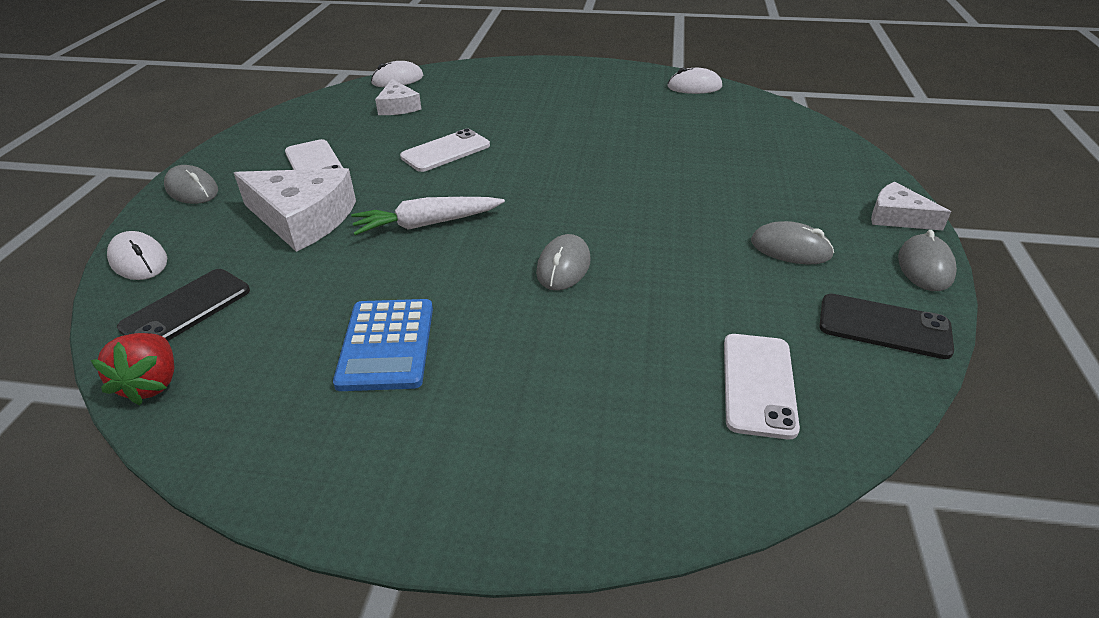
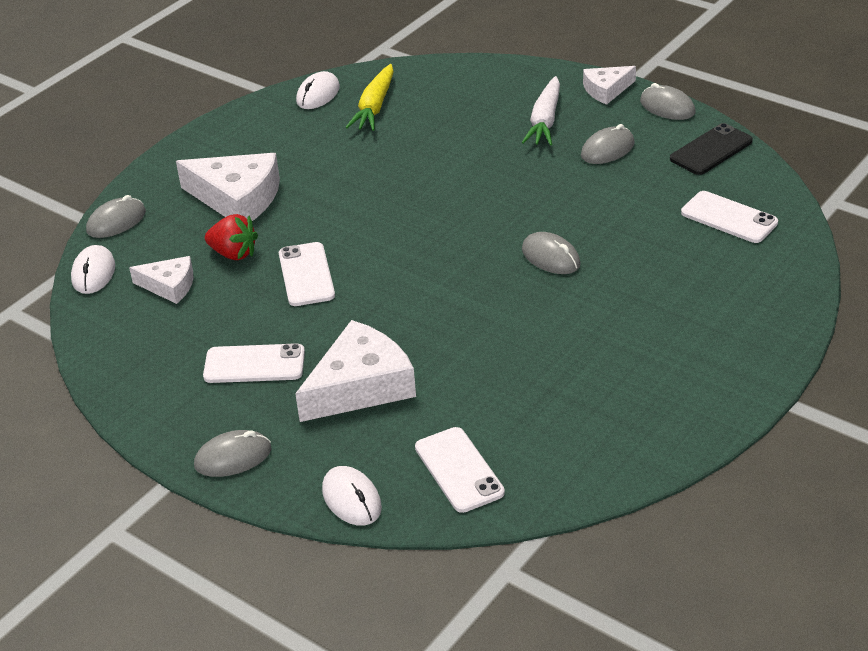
camera: 60 degrees left, 0 degrees up
(139, 260) = (352, 499): white mouse -> white mouse turned 75 degrees clockwise
(152, 384) = (550, 493): red strawberry -> red strawberry (234, 254)
(186, 309) = (459, 470): black phone -> white phone
(386, 345) = (585, 365): blue calculator -> none
(427, 224) = (432, 313): white carrot -> white carrot (545, 121)
(461, 69) = (116, 222): none -> grey mouse
(524, 98) = (237, 198): none -> white cheese
(707, 112) = (375, 107): none -> yellow carrot

